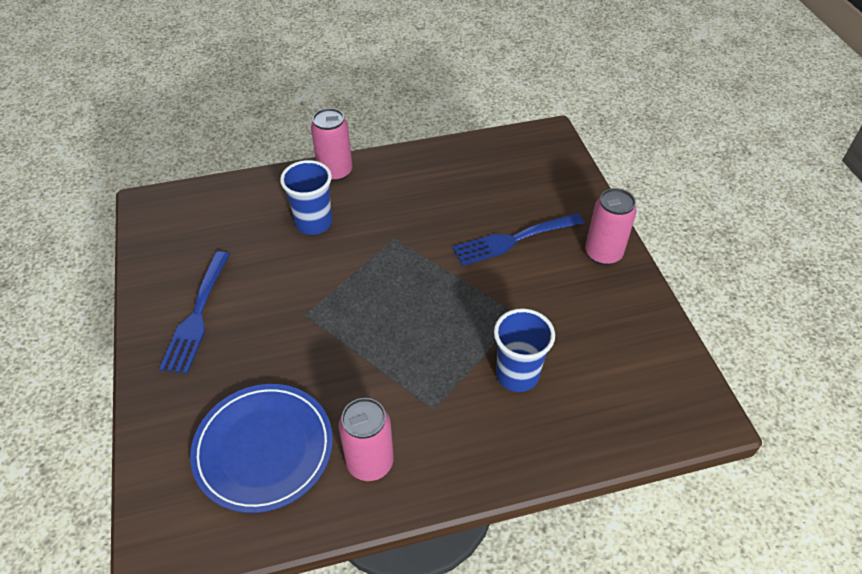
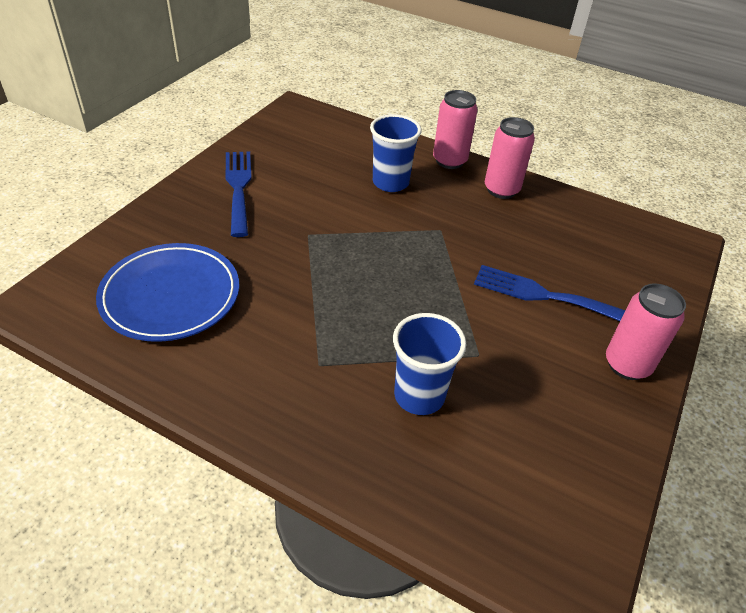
camera: 40 degrees right, 5 degrees down
(197, 316) = (238, 188): blue fork -> blue fork turned 120 degrees clockwise
(370, 462) = (224, 362): pink can -> pink can (501, 190)

